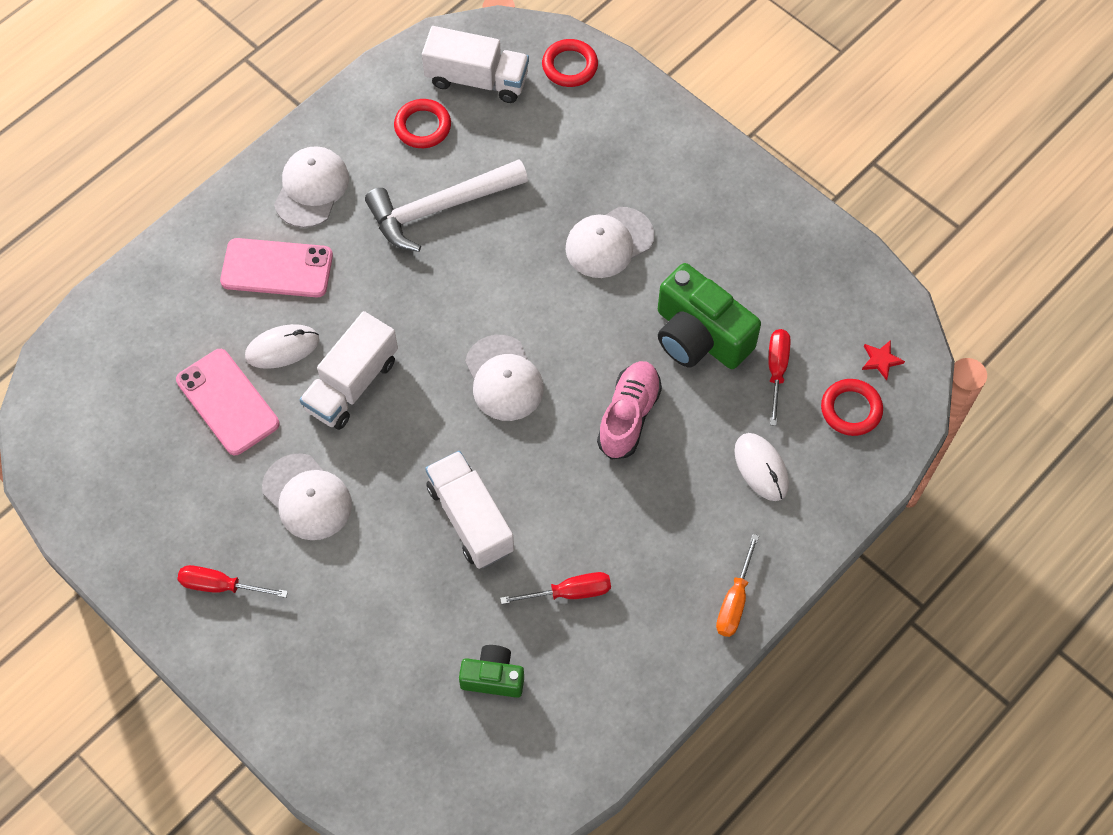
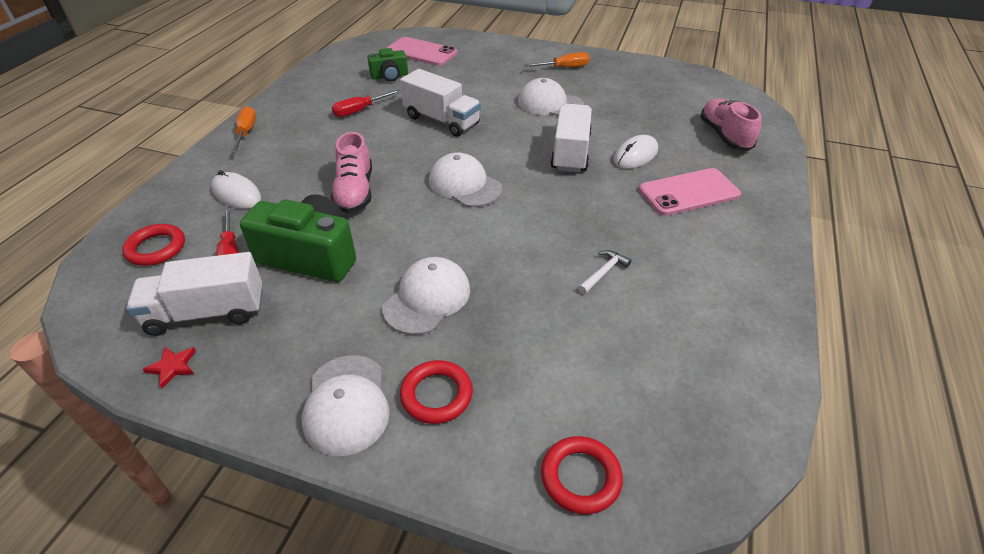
camera: 155 degrees right, 20 degrees down
(149, 338) = (724, 136): none -> pink shoe
(221, 586) = (564, 68): red screwdriver -> orange screwdriver
(227, 402) = (640, 124): pink phone -> pink phone (421, 52)
(311, 189) = (724, 249): white cap -> white cap (346, 404)
(422, 126) = (683, 336): red ring -> red ring (436, 395)
(440, 208) = (603, 272): white hammer -> white hammer, size x0.41
(477, 80) = (674, 410): white truck -> white truck (207, 313)
(881, 360) = (122, 291): red star -> red star (173, 367)

